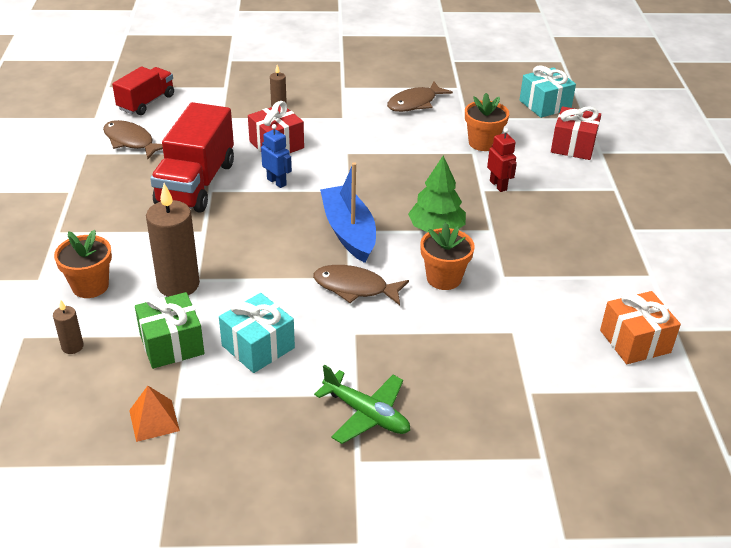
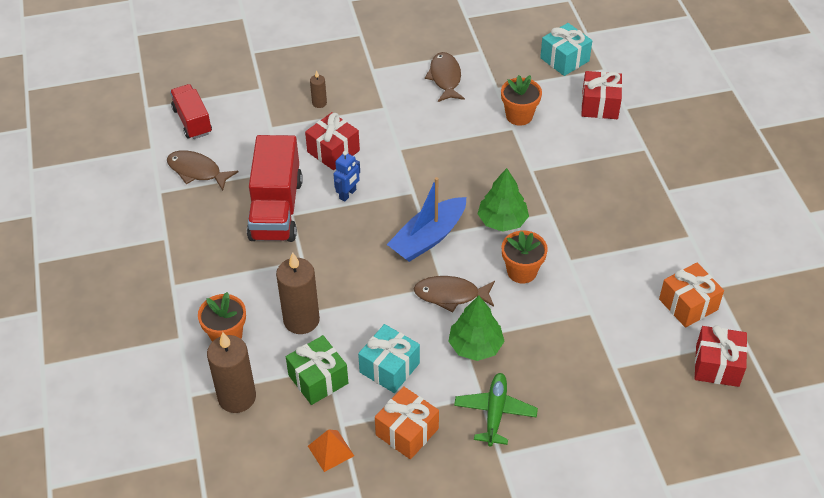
camera: 10 degrees left, 10 degrees up
(72, 346) = (237, 397): brown candle -> brown candle, size x2.10
(146, 102) = (192, 121): red truck -> red truck turned 45 degrees counterclockwise
(253, 416) = (407, 432): none -> orange gift
(277, 182) = (348, 194): blue robot -> blue robot turned 90 degrees clockwise
(348, 232) = (428, 238): blue boat -> blue boat turned 105 degrees counterclockwise
(366, 341) = (475, 346): none -> green tree
(367, 414) = (495, 412): green plane -> green plane turned 105 degrees counterclockwise
(415, 103) = (445, 78): brown fish -> brown fish turned 135 degrees clockwise
(498, 185) = (544, 163): red robot -> none
(659, 412) = (717, 365): none -> red gift

